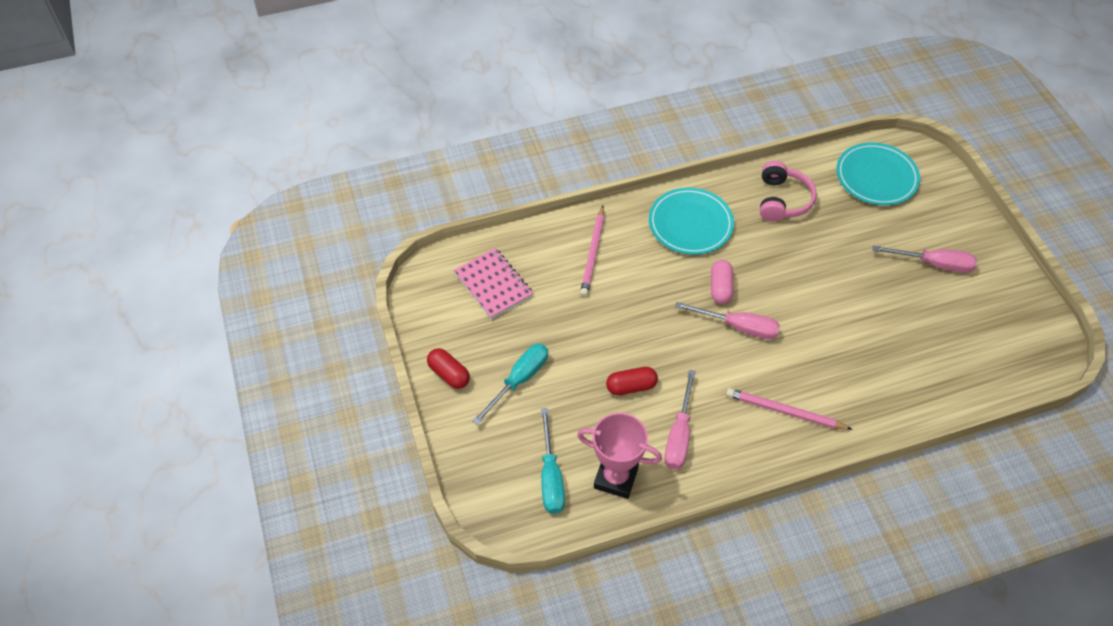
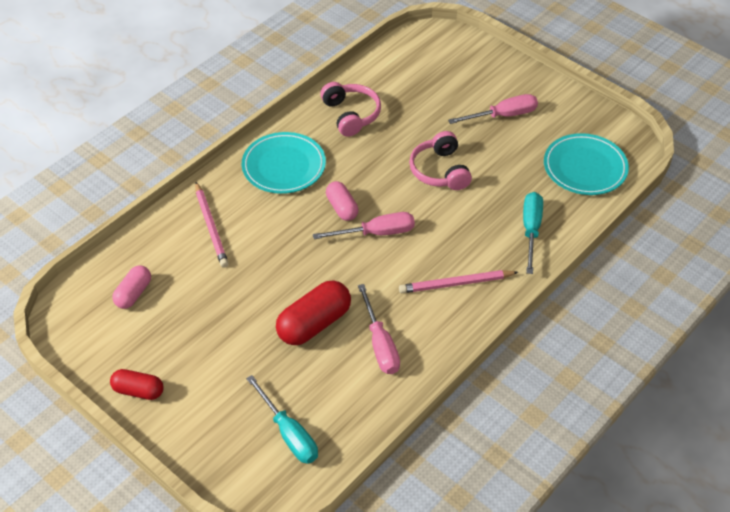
camera: 30 degrees left, 5 degrees down
(493, 285) = (133, 293): pink notebook -> pink capsule
(519, 380) = (209, 365): turquoise screwdriver -> turquoise screwdriver (531, 230)
(616, 478) = (347, 406): pink trophy -> none
(631, 386) = (314, 323): red capsule -> red capsule, size x1.65
(836, 293) = (440, 171): none -> pink headphones
(876, 177) = (417, 66): turquoise plate -> turquoise plate (585, 168)

